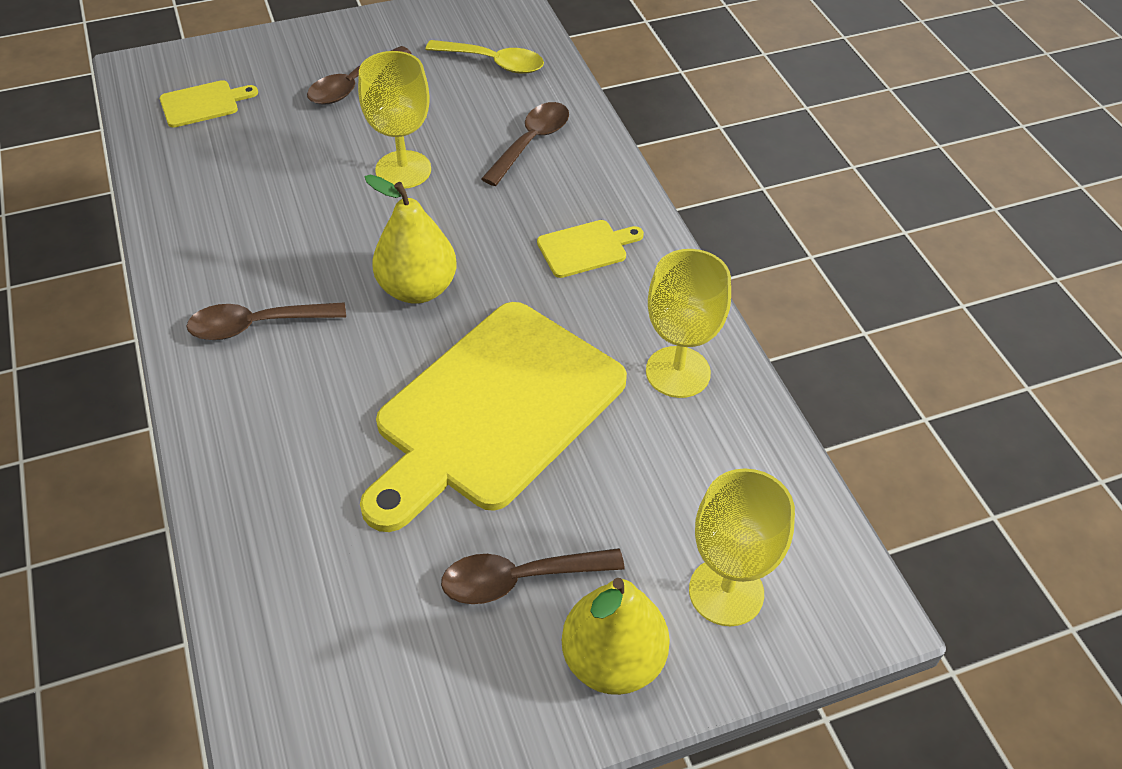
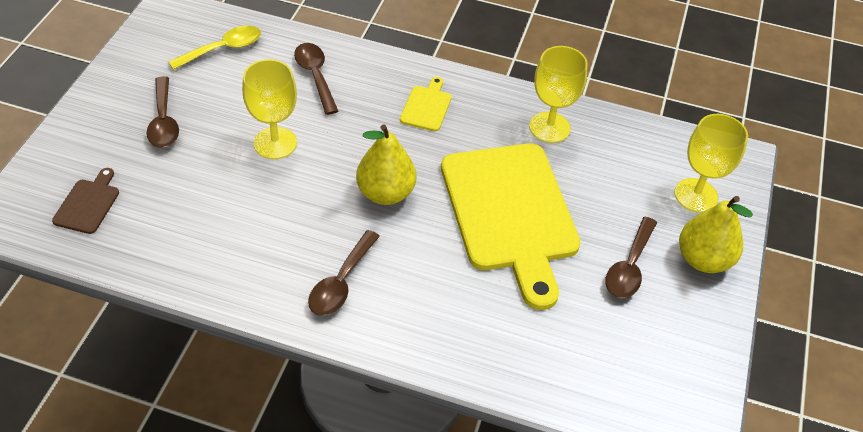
camera: 55 degrees left, 0 degrees up
(203, 103) = (88, 204): yellow cutting board -> brown cutting board

